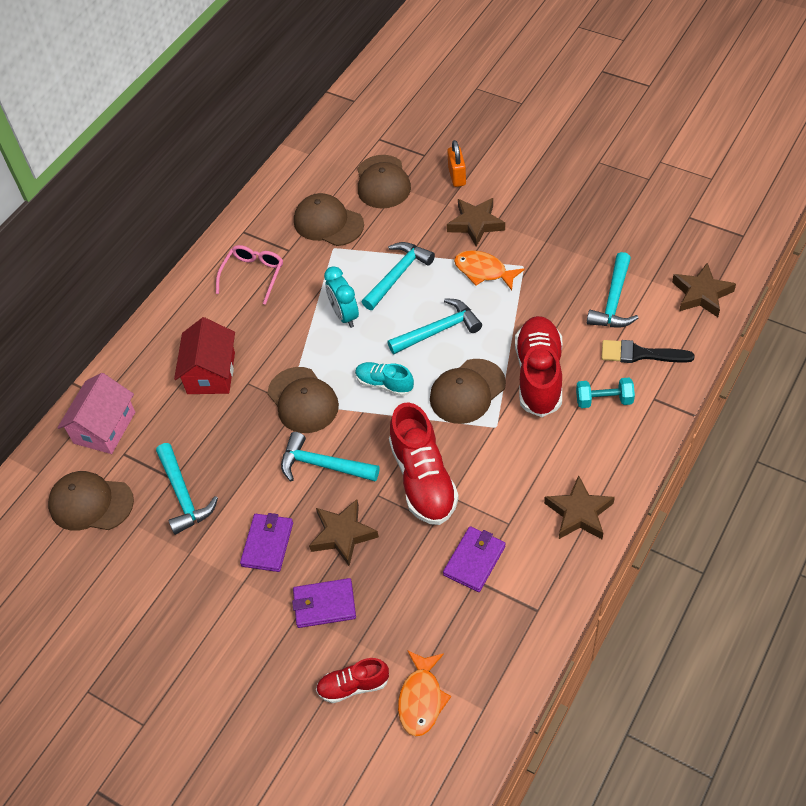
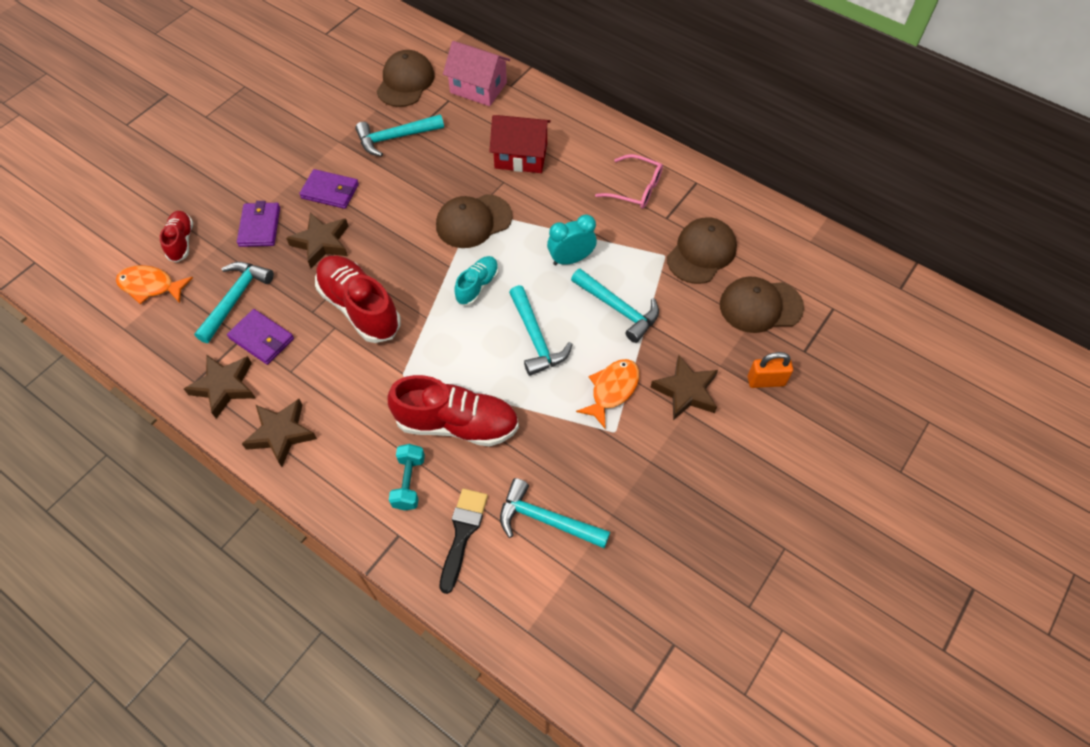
camera: 90 degrees right, 5 degrees up
(323, 465) = (397, 233): turquoise hammer -> turquoise hammer (235, 299)
(423, 479) = (359, 307): red shoe -> red shoe turned 60 degrees clockwise
(467, 391) = (451, 355): brown cap -> none
(701, 294) = (539, 627): brown star -> brown star (224, 387)

